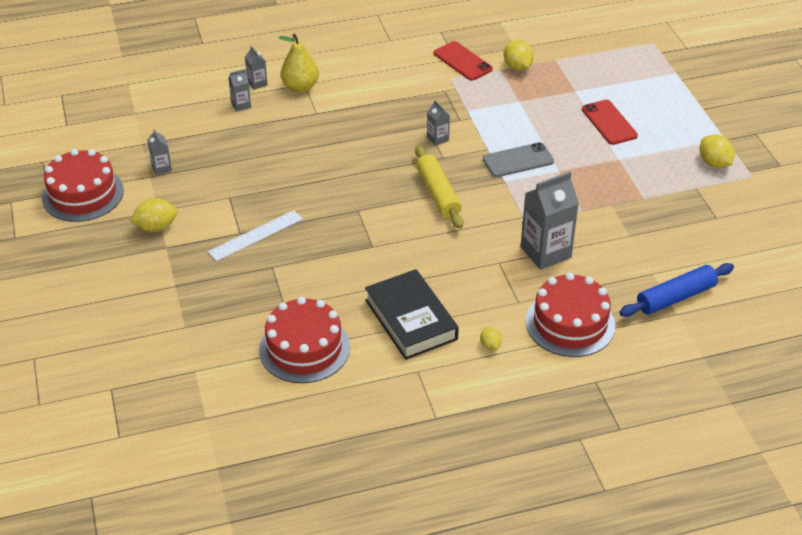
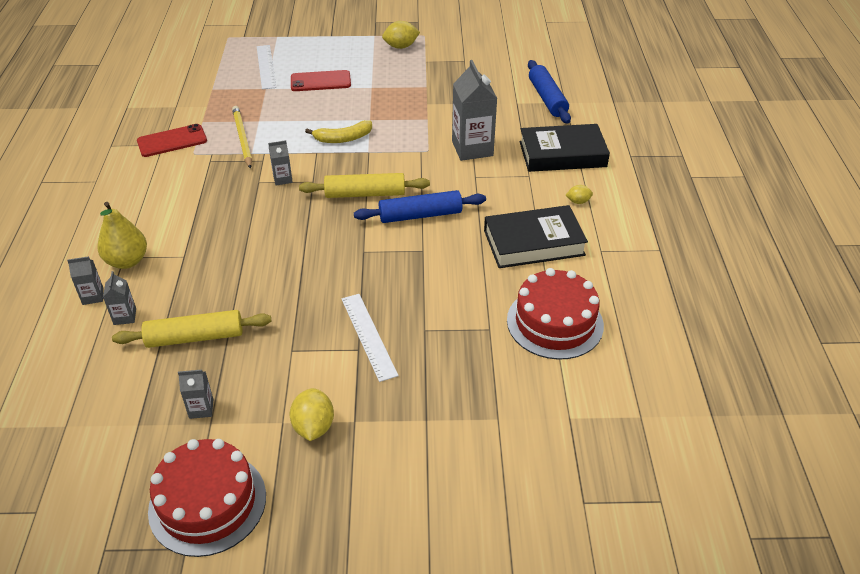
camera: 75 degrees left, 0 degrees up
(229, 145) = (195, 337): none -> yellow rolling pin
(422, 235) = (420, 215): none -> blue rolling pin
(486, 99) = (242, 138): none -> yellow pencil
(517, 67) = (206, 111): yellow lemon -> none
(518, 160) = (343, 138): grey phone -> yellow banana
(570, 323) = (562, 154): red cake -> black book
(614, 81) = (266, 66): none -> white ruler

